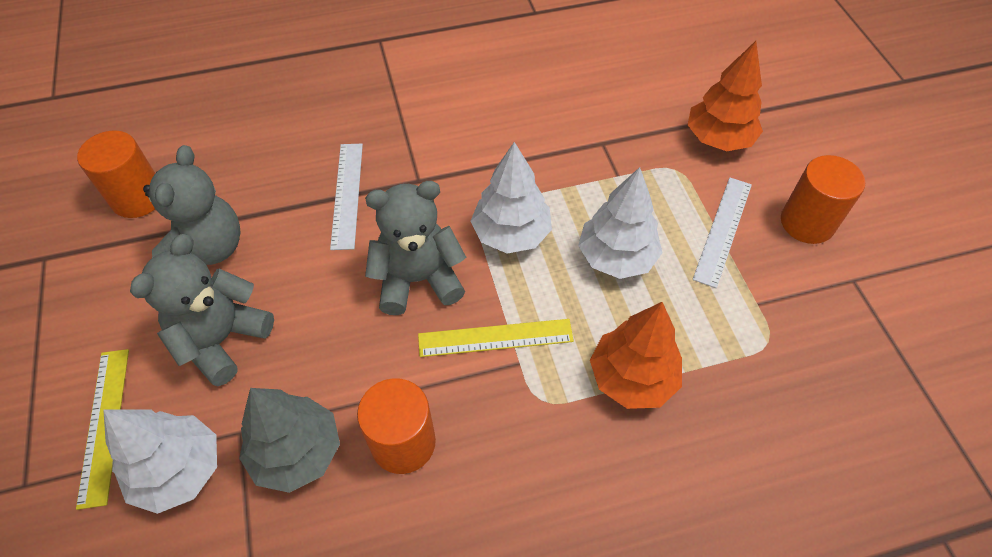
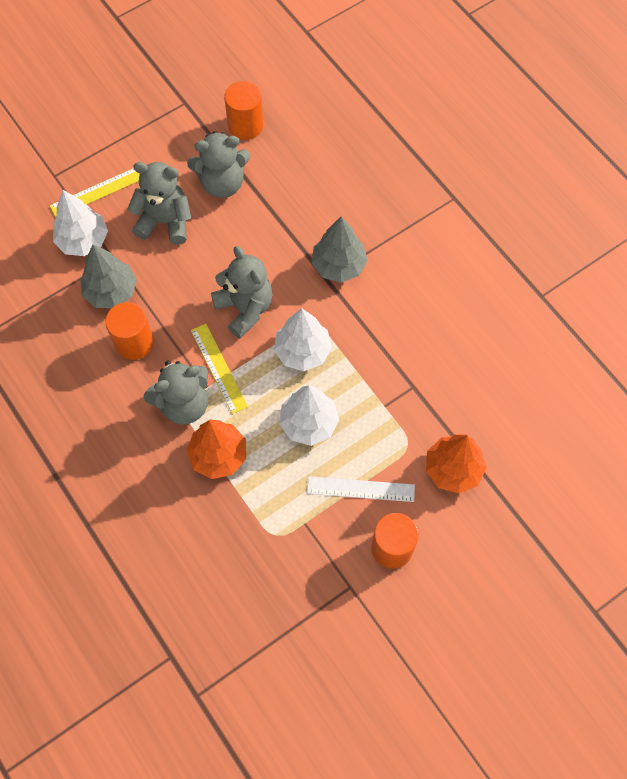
camera: 70 degrees right, 10 degrees up
(347, 194) = (296, 240): white ruler -> none
(408, 163) = (338, 266): none -> grey tree
(535, 401) = (183, 404): none -> grey teddy bear

